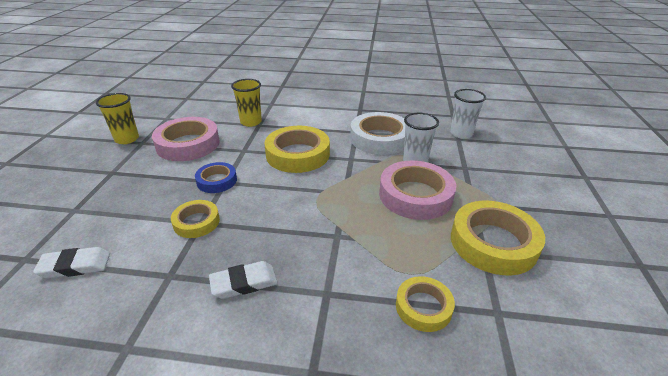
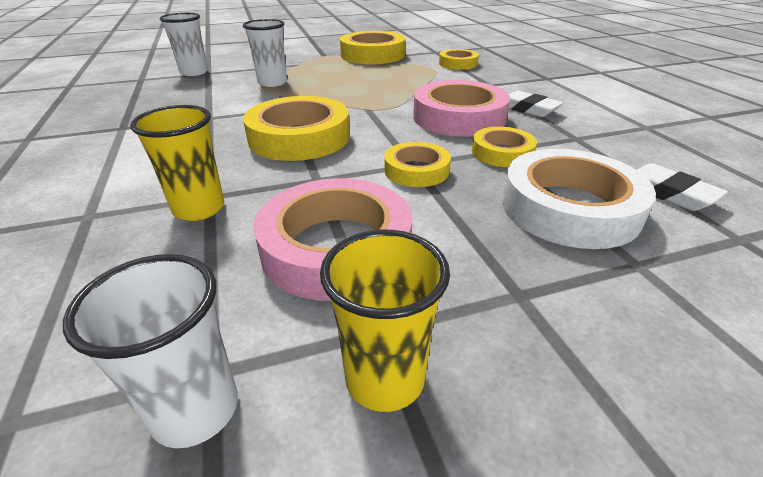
camera: 115 degrees left, 0 degrees up
(158, 116) = (195, 410): none -> white cup
(217, 181) = (416, 170): blue tape -> yellow tape
(379, 138) = (224, 102): white tape -> white tape (569, 208)
(415, 195) = (336, 76): pink tape -> pink tape (459, 117)

